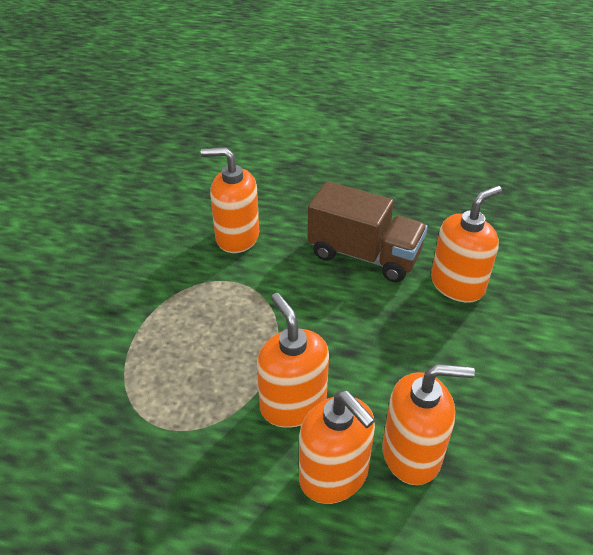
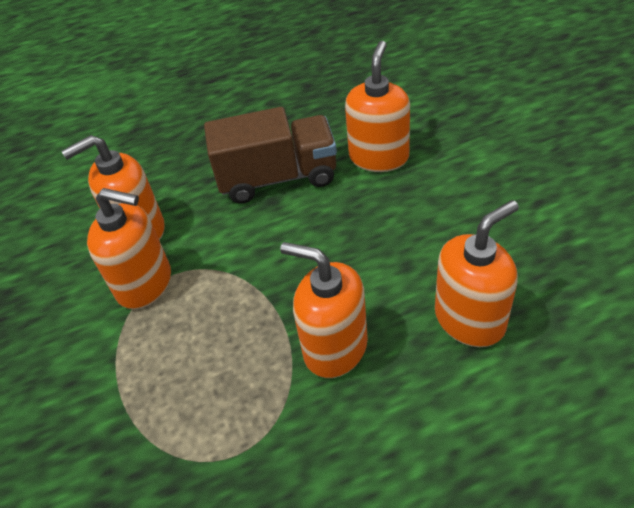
camera: 30 degrees left, 5 degrees up
(334, 475) = (426, 382): orange soap dispenser -> orange soap dispenser (145, 284)

